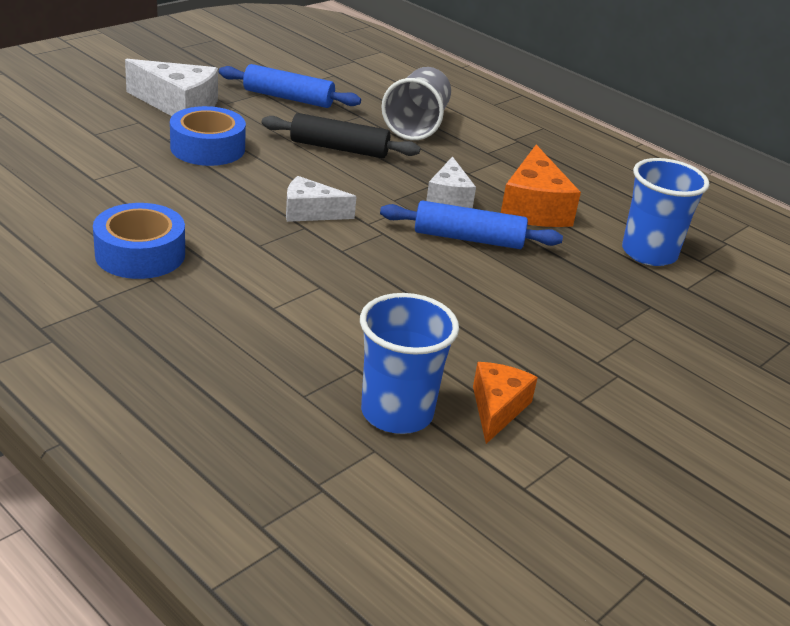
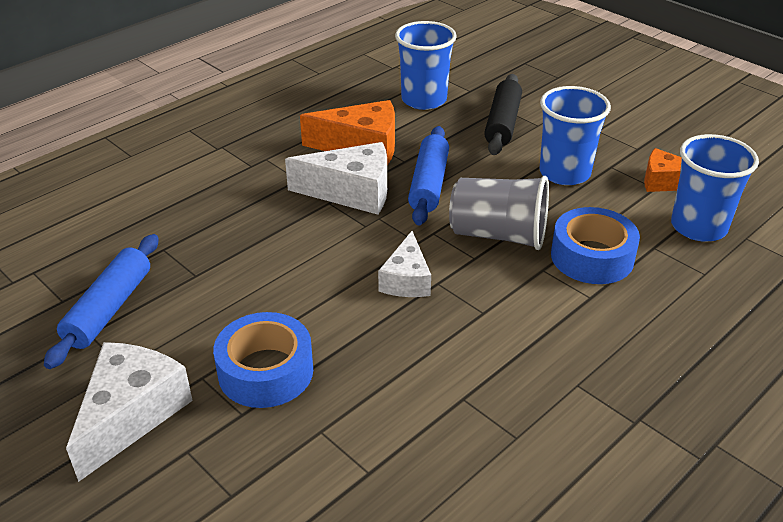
camera: 85 degrees left, 5 degrees up
(140, 254) = (534, 400): blue tape -> blue tape (592, 257)
(339, 148) = (253, 263): black rolling pin -> black rolling pin (502, 123)
(416, 125) = (187, 208): grey cup -> grey cup (498, 235)
(449, 197) = (352, 192): white cheese -> white cheese, size x1.57
(505, 329) = (564, 173): none -> blue cup

